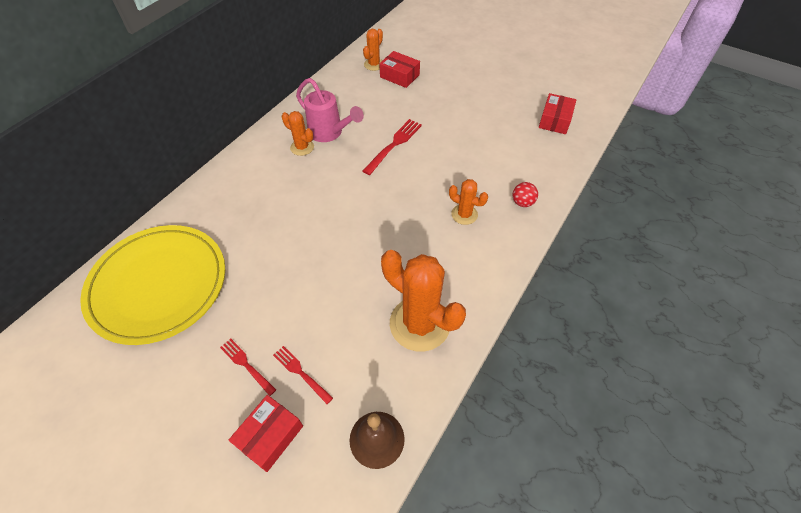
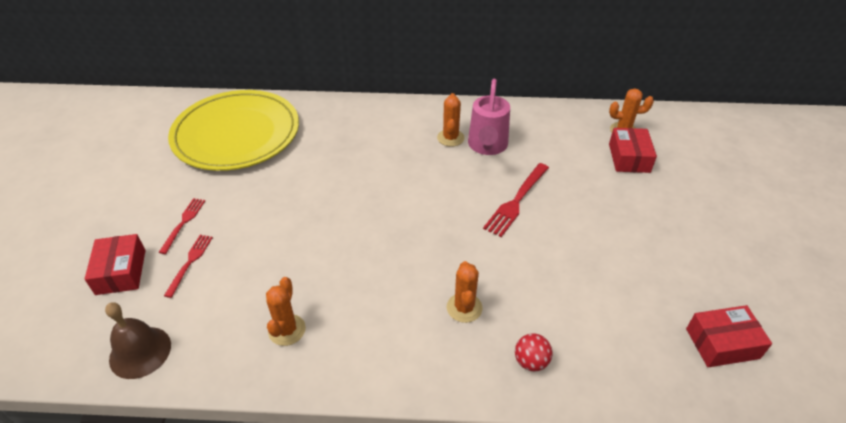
camera: 60 degrees right, 10 degrees down
(270, 436) = (121, 272): red box -> red box turned 75 degrees clockwise
(394, 145) = (516, 201): red fork -> red fork turned 120 degrees clockwise
(419, 324) = (287, 330): orange cactus -> orange cactus, size x0.51

